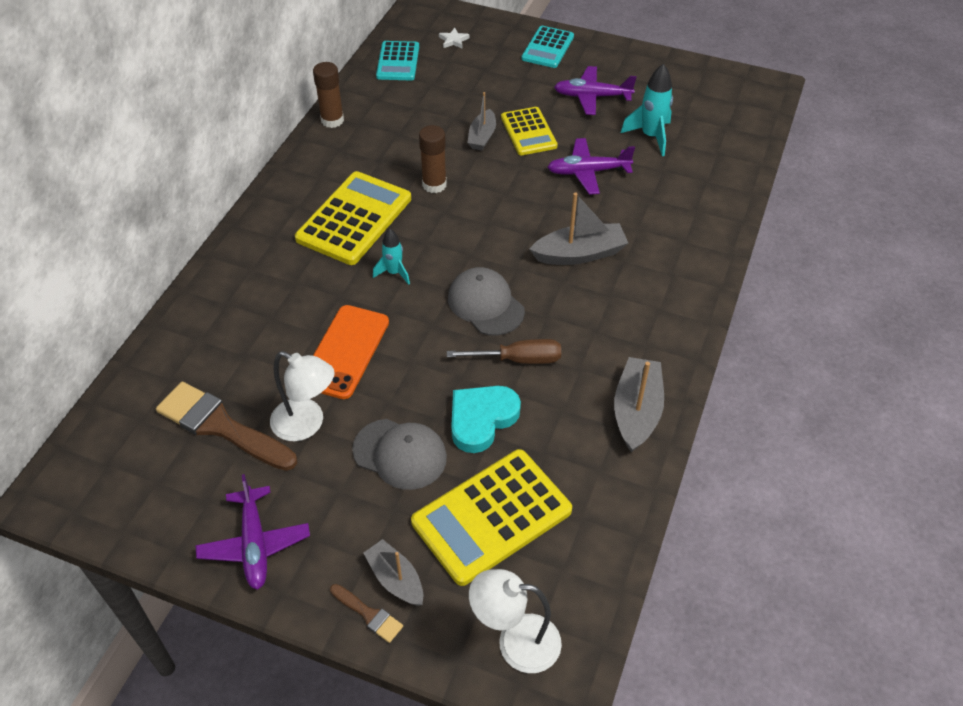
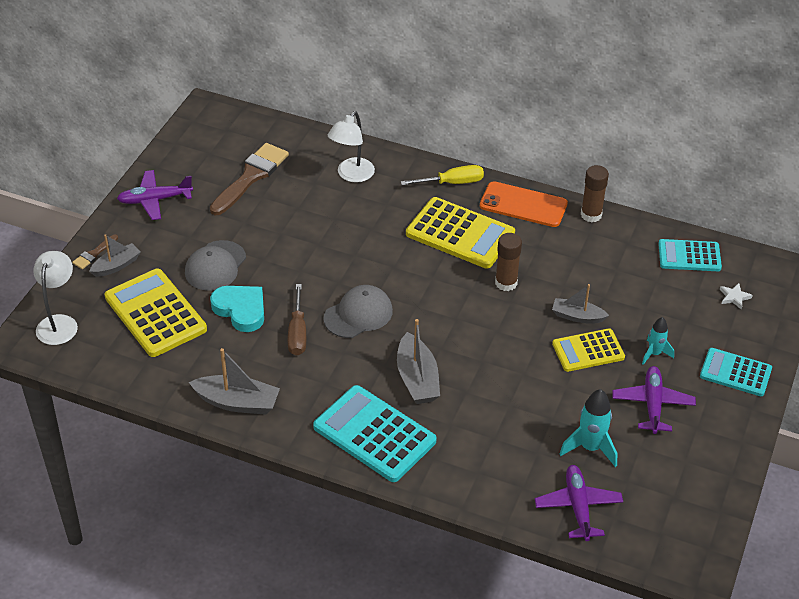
camera: 90 degrees right, 5 degrees down
(265, 224) = (452, 183): none -> yellow screwdriver
(307, 424) = (247, 218): white lamp -> white lamp (351, 175)
(345, 351) = (313, 234): orange phone -> orange phone (523, 205)
(394, 273) = (396, 259): turquoise rocket -> turquoise rocket (654, 354)
(588, 172) = (530, 392): purple plane -> purple plane (578, 507)
(662, 287) = (374, 434): none -> turquoise calculator

